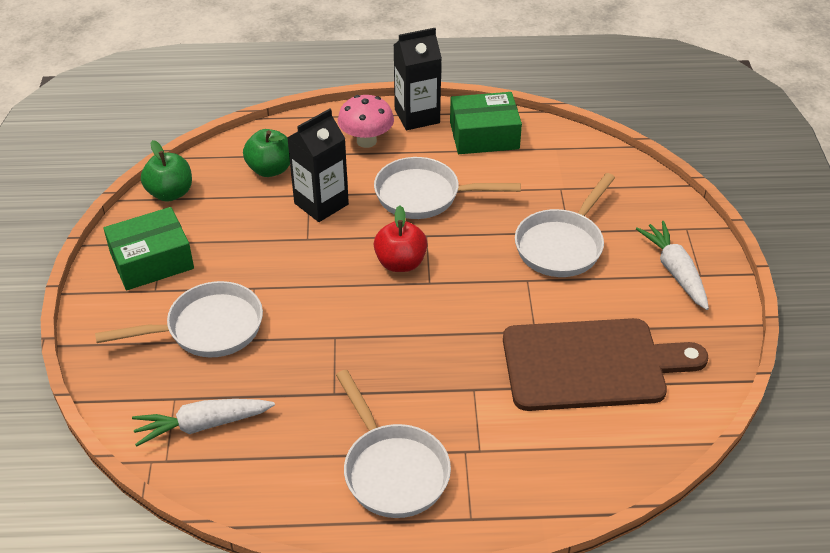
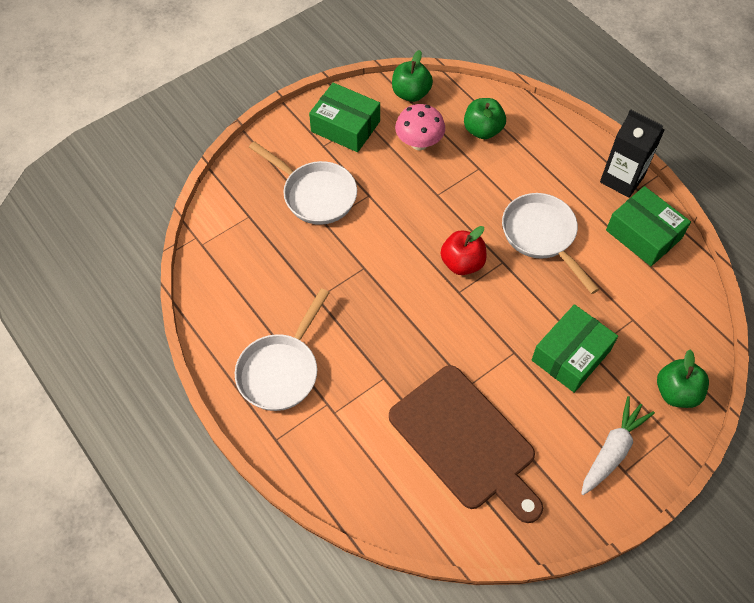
camera: 55 degrees right, 15 degrees up
(202, 425) = (240, 244): white carrot -> none
(321, 204) = (477, 181): black carton -> none
(366, 141) = (564, 166): pink mushroom -> pink mushroom (419, 143)
(562, 245) = (571, 355): white pan -> green box
(651, 202) = (676, 392): none -> green apple

